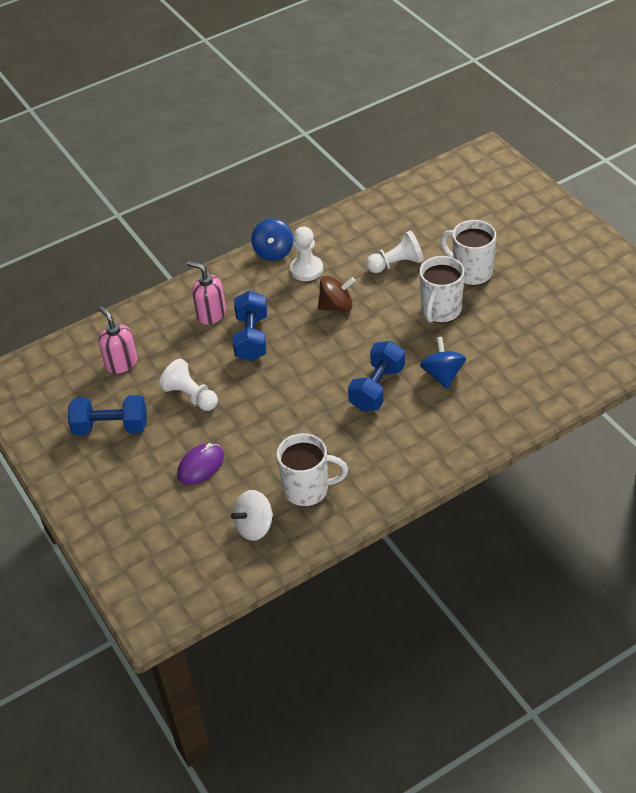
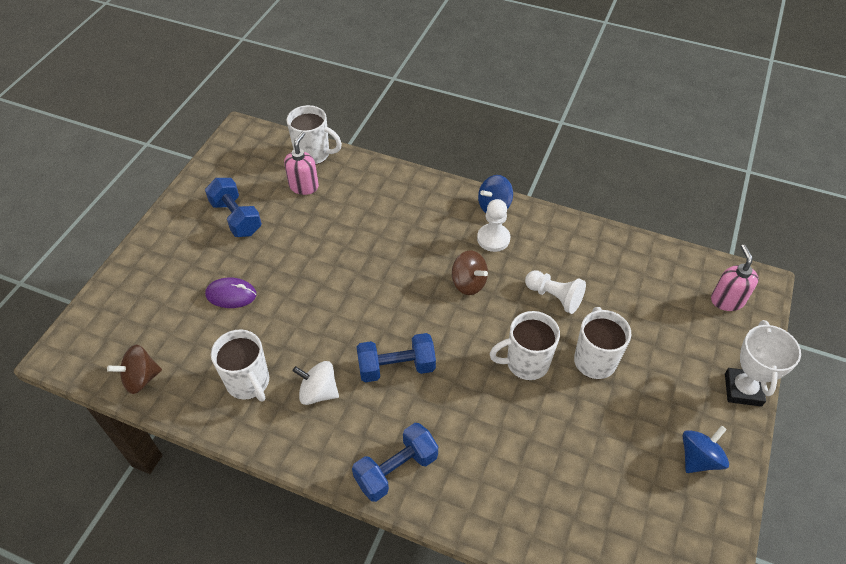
camera: 50 degrees right, 5 degrees up
(88, 340) = (313, 154): none -> white mug
(191, 396) = (299, 246): white pawn -> none
(211, 314) = (394, 208): pink soap dispenser -> pink soap dispenser (727, 300)
(236, 565) = (141, 378): none -> brown spinning top
(251, 338) = (388, 248): blue dumbbell -> blue dumbbell (396, 469)
(255, 527) = (188, 368): white spinning top -> white spinning top (318, 392)
(443, 375) = (449, 409): blue spinning top -> blue spinning top (699, 458)
(560, 212) = (743, 389): none -> white trophy

